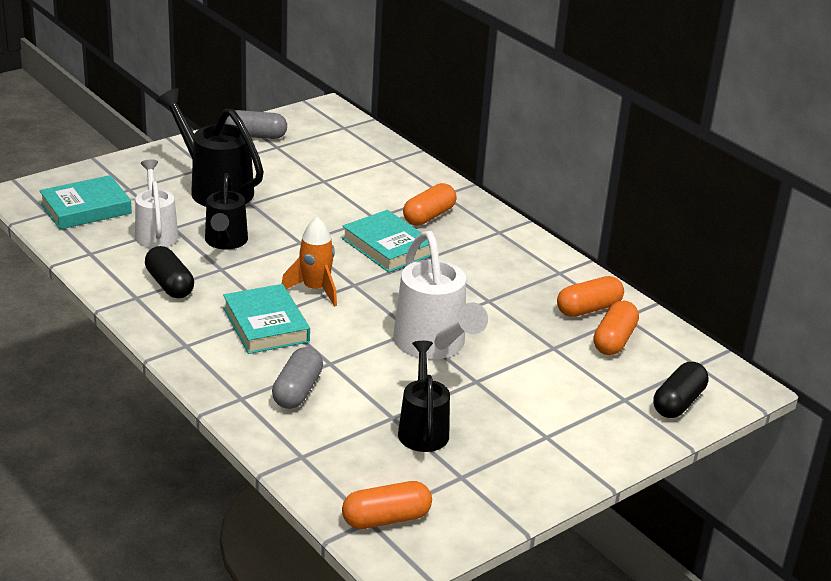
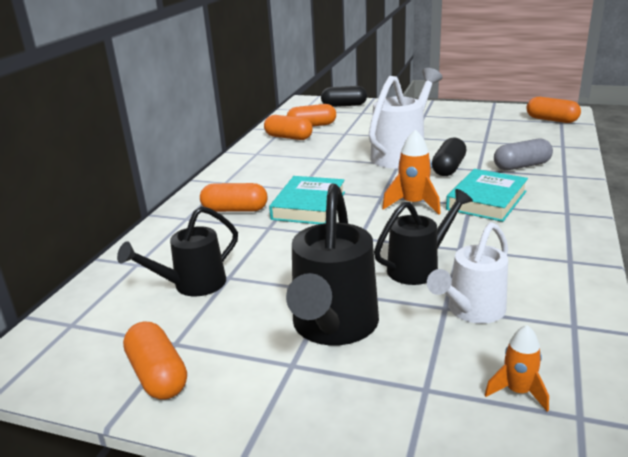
camera: 120 degrees left, 5 degrees down
(86, 208) = (517, 391): turquoise book -> orange rocket
(169, 285) = (525, 256): black capsule -> black capsule (448, 168)
(255, 136) = (158, 375): grey capsule -> orange capsule
(423, 429) = (478, 133): black watering can -> black watering can (193, 285)

